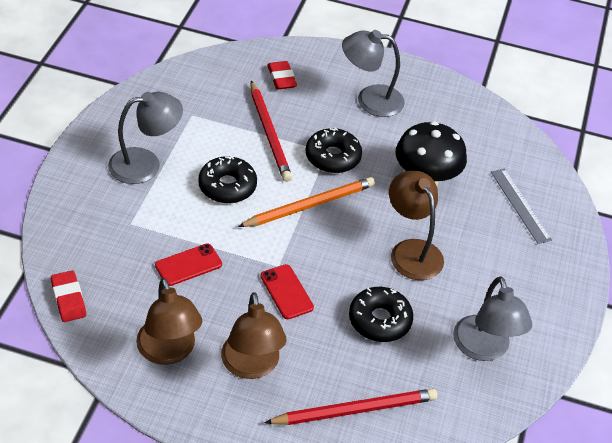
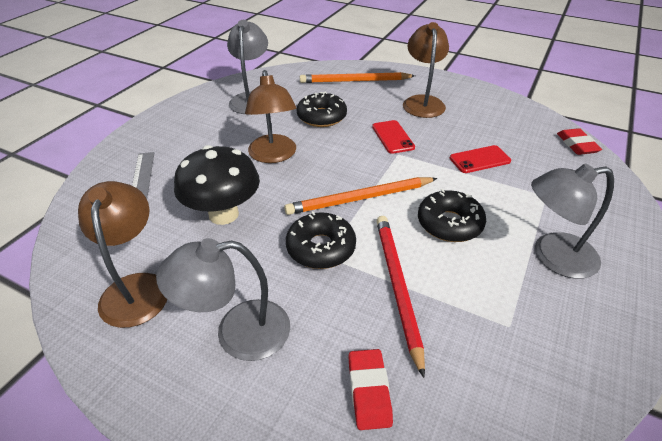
camera: 165 degrees left, 5 degrees down
(169, 352) = (484, 112): brown lamp -> brown lamp (136, 287)
(355, 410) = (355, 81): red pencil -> orange pencil
(370, 100) = (237, 332): grey lamp -> grey lamp turned 150 degrees clockwise

